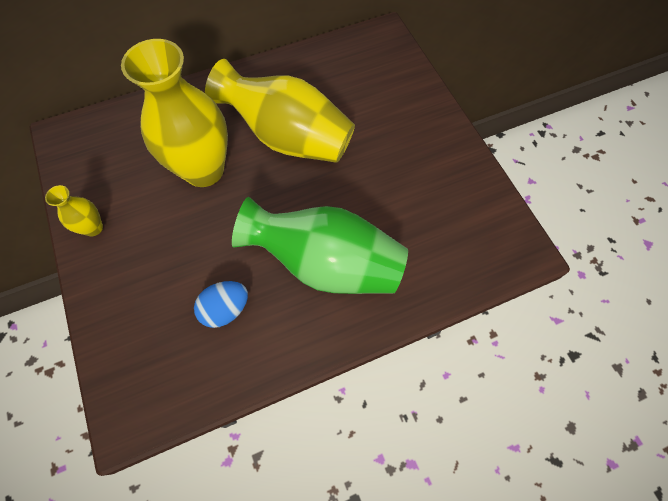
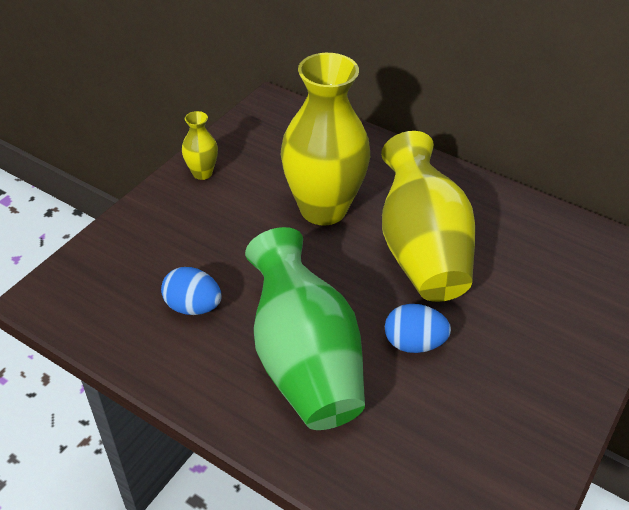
camera: 55 degrees right, 20 degrees down
(358, 191) = (413, 343): none -> blue egg

